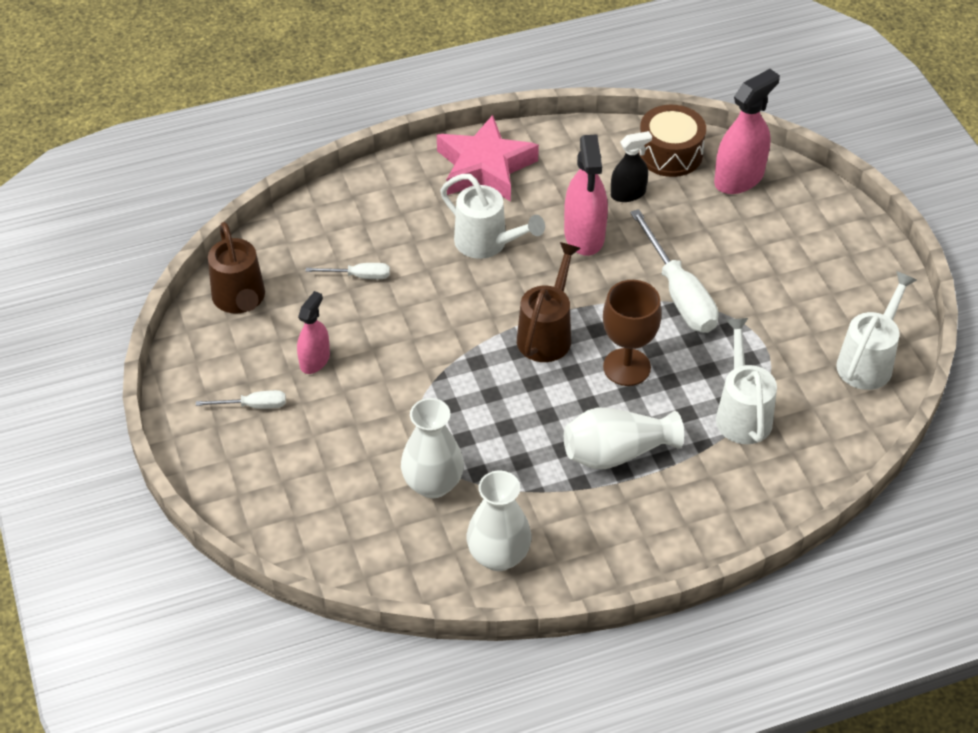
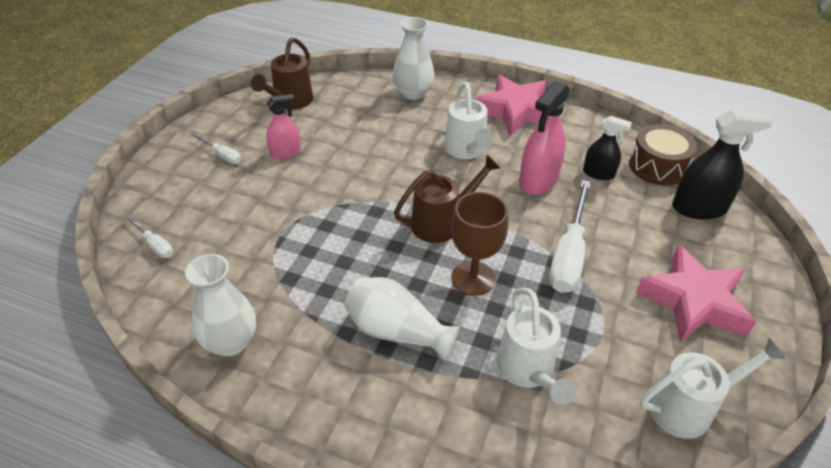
camera: 40 degrees right, 5 degrees down
(358, 276) = (367, 125): white screwdriver -> white screwdriver (154, 244)
(433, 484) = (254, 265): white vase -> white vase (413, 93)
(739, 178) = (699, 208): pink spray bottle -> black spray bottle
(742, 413) = (528, 371): white watering can -> white watering can turned 135 degrees clockwise
(805, 272) = (693, 301): none -> pink star

